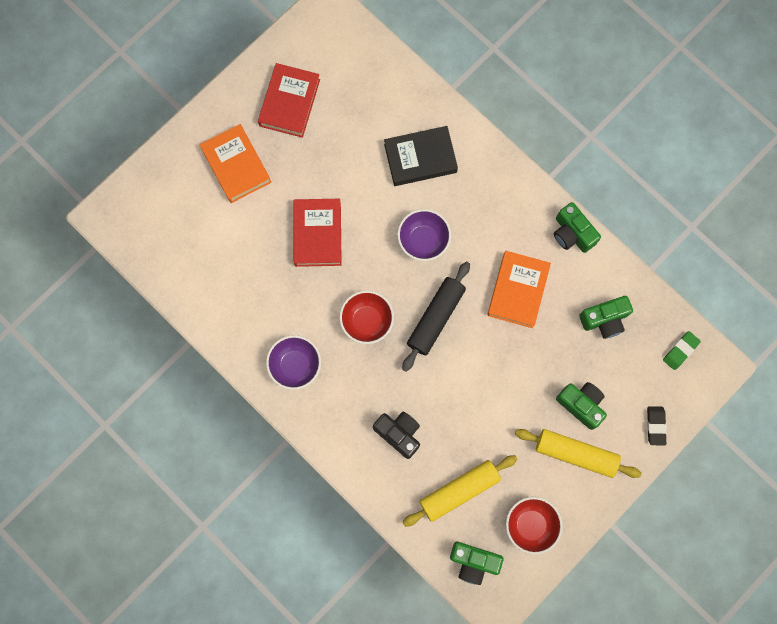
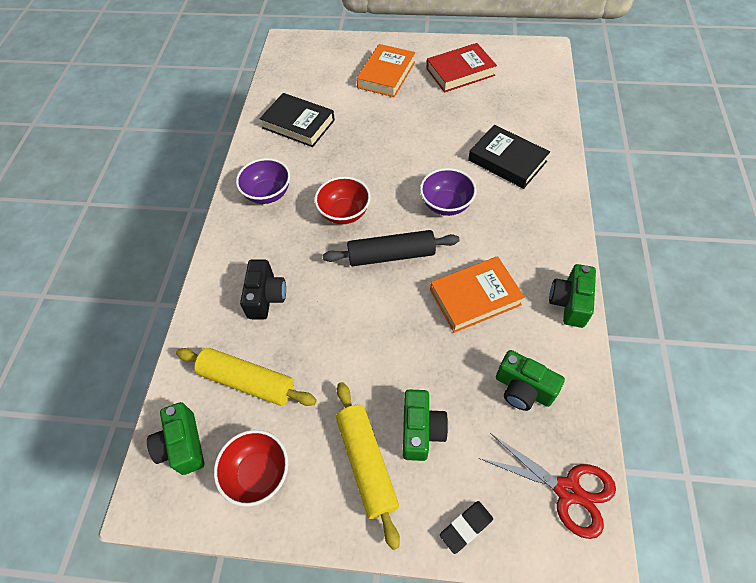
camera: 55 degrees right, 20 degrees down
(233, 285) = (298, 124): none -> black book
(318, 234) = (383, 143): red book -> none
(680, 351) = (568, 490): green eraser -> red scissors

